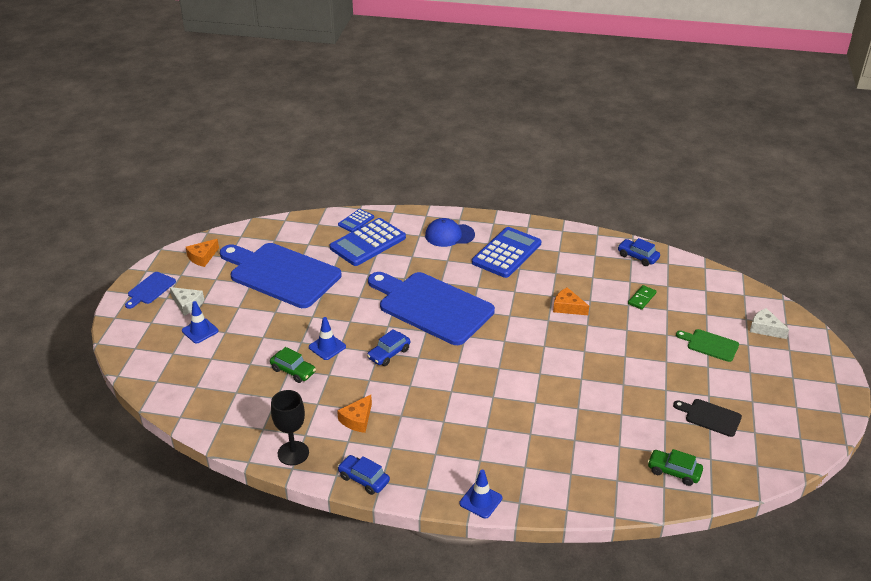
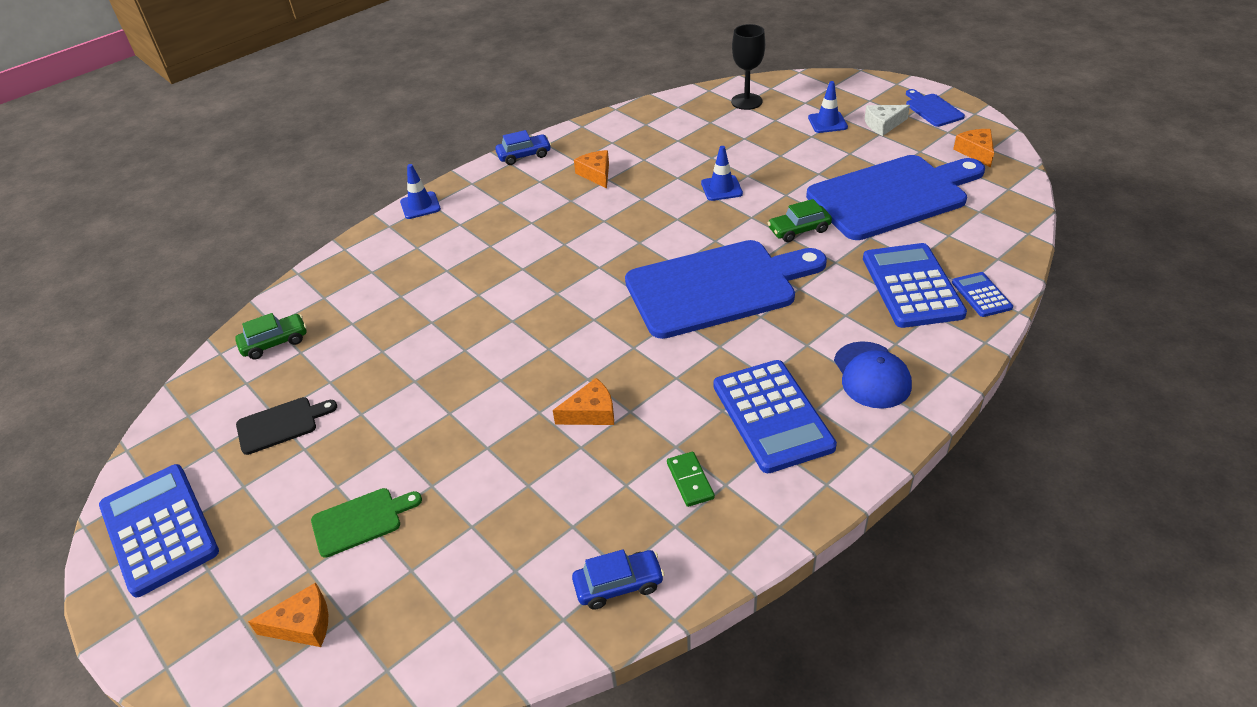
camera: 130 degrees right, 5 degrees up
(293, 371) = (706, 158): green car -> green car (799, 230)
(293, 453) = (598, 131): black goblet -> black goblet (746, 101)
(389, 354) = (666, 224): blue car -> none
(449, 235) = (871, 375): blue cap -> blue cap turned 135 degrees clockwise
(642, 298) = (523, 511): green domino -> green domino (690, 481)
(765, 328) = (303, 624): white cheese -> orange cheese
(807, 412) = (159, 529): none -> blue calculator

